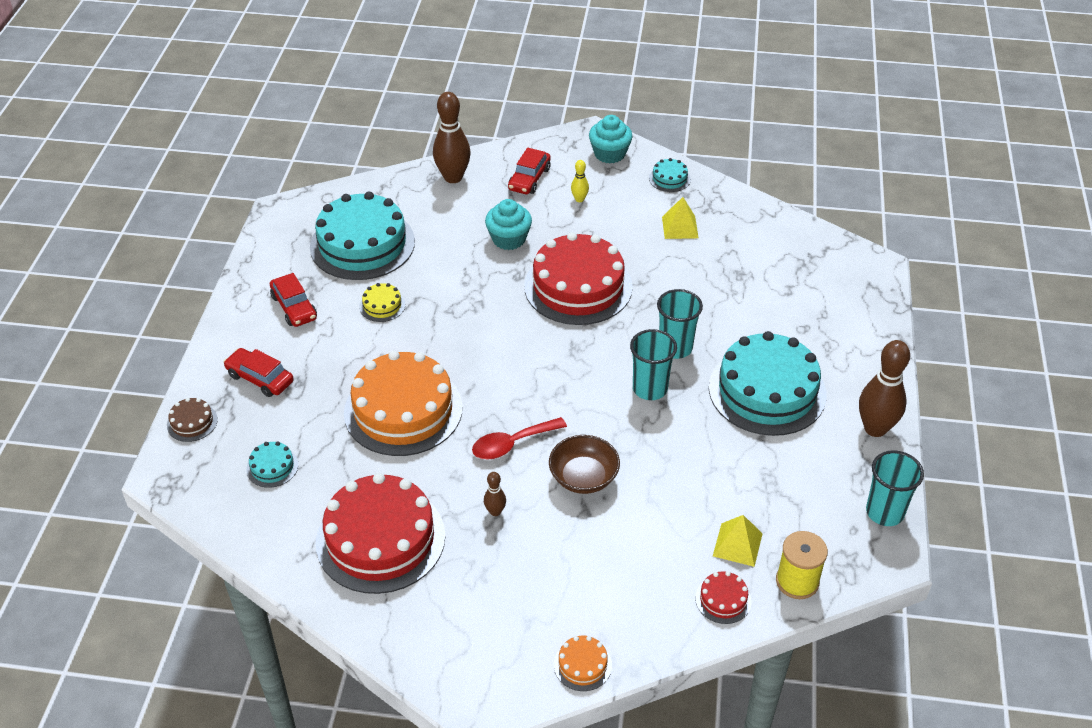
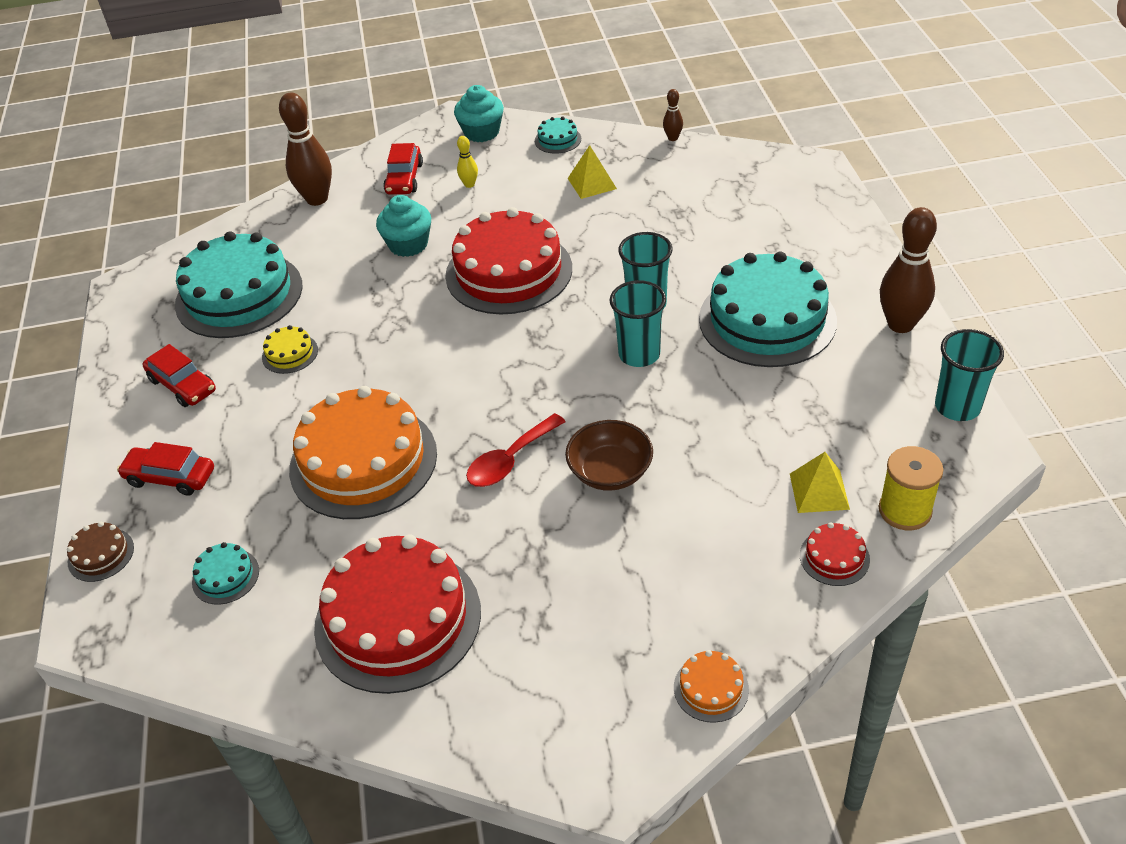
camera: 15 degrees left, 0 degrees up
(495, 511) = (524, 542): brown bowling pin -> brown bowling pin (673, 138)

